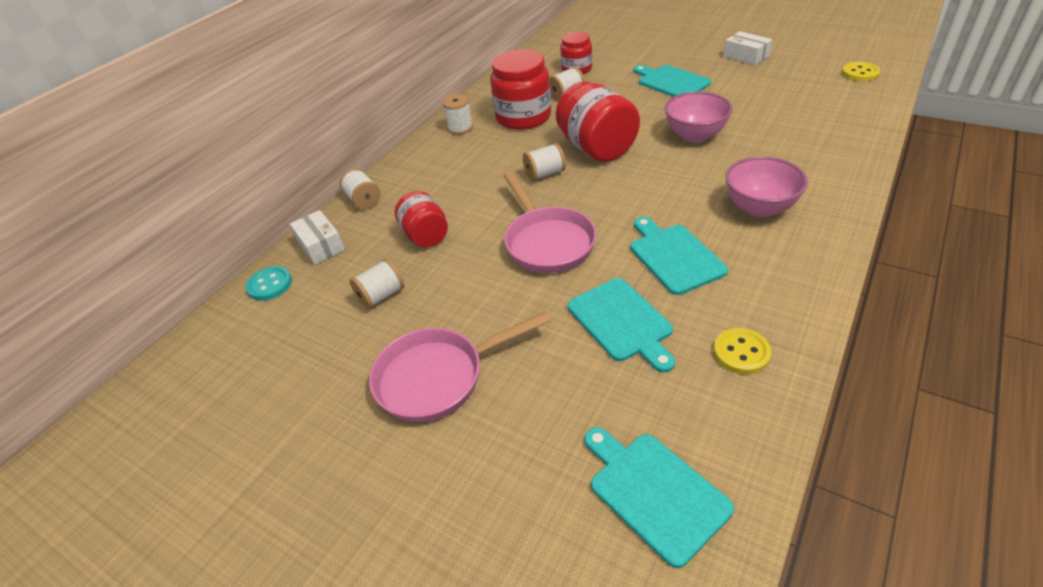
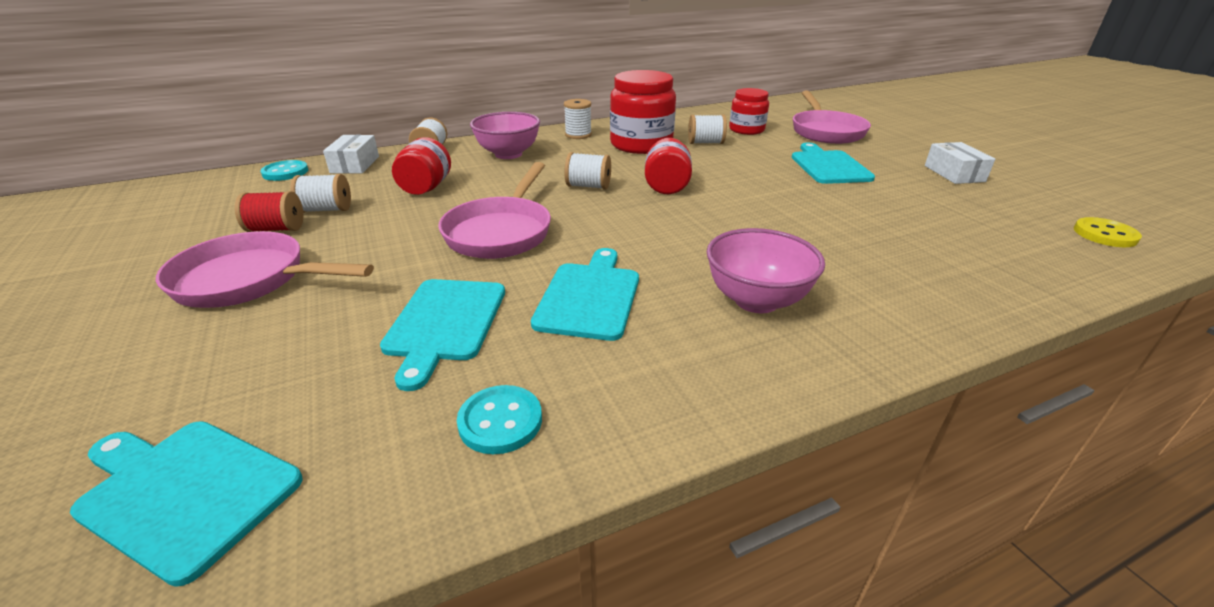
camera: 30 degrees right, 10 degrees down
(374, 332) = (276, 229): none -> red spool
(597, 148) = (666, 186): red jar -> red jar, size x0.60
(630, 48) = (826, 131): none -> pink pan
(654, 492) = (185, 491): turquoise cutting board -> turquoise cutting board turned 60 degrees counterclockwise
(695, 135) = (784, 213): pink bowl -> pink bowl (508, 154)
(741, 352) = (500, 421): yellow button -> turquoise button

